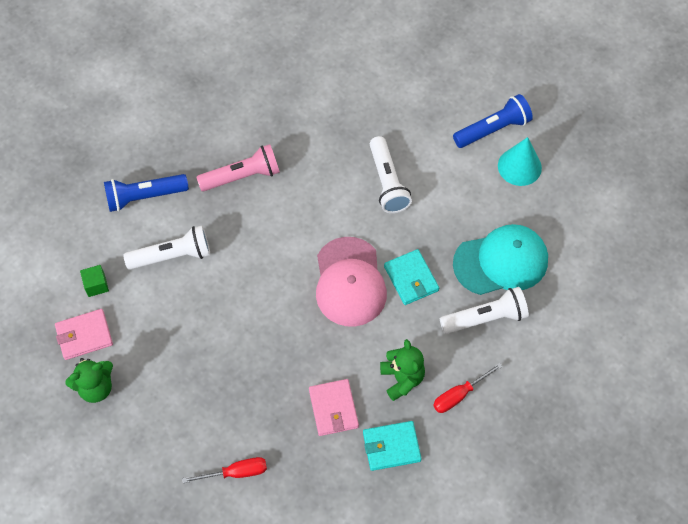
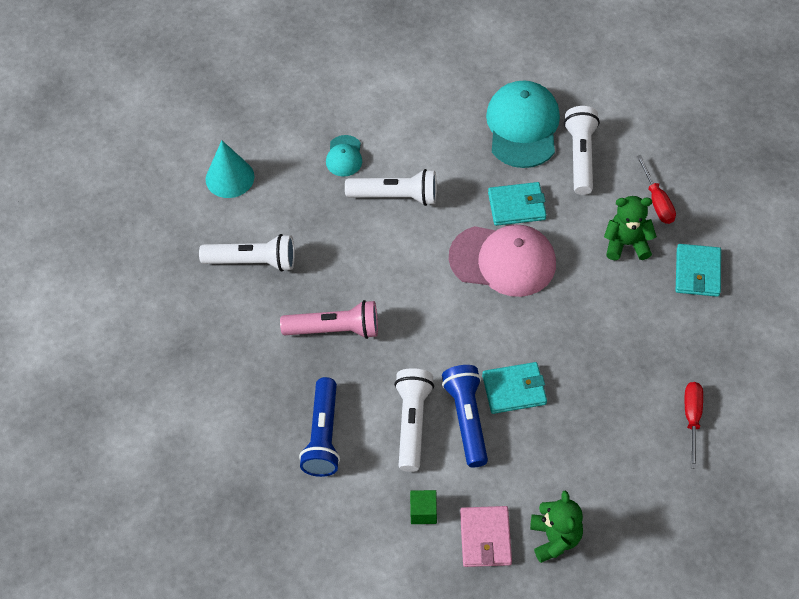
camera: 70 degrees left, 5 degrees down
(224, 323) = (514, 390): none -> turquoise wallet
(242, 176) = (334, 329): pink flashlight -> pink flashlight turned 90 degrees clockwise
(287, 100) = (252, 261): none -> white flashlight
(333, 408) = (643, 312): pink wallet -> none
(414, 133) = (344, 156): none -> turquoise cap
(493, 129) = (368, 89): blue flashlight -> blue flashlight (467, 419)
(519, 166) = (420, 81): turquoise cone -> turquoise cone (230, 178)

